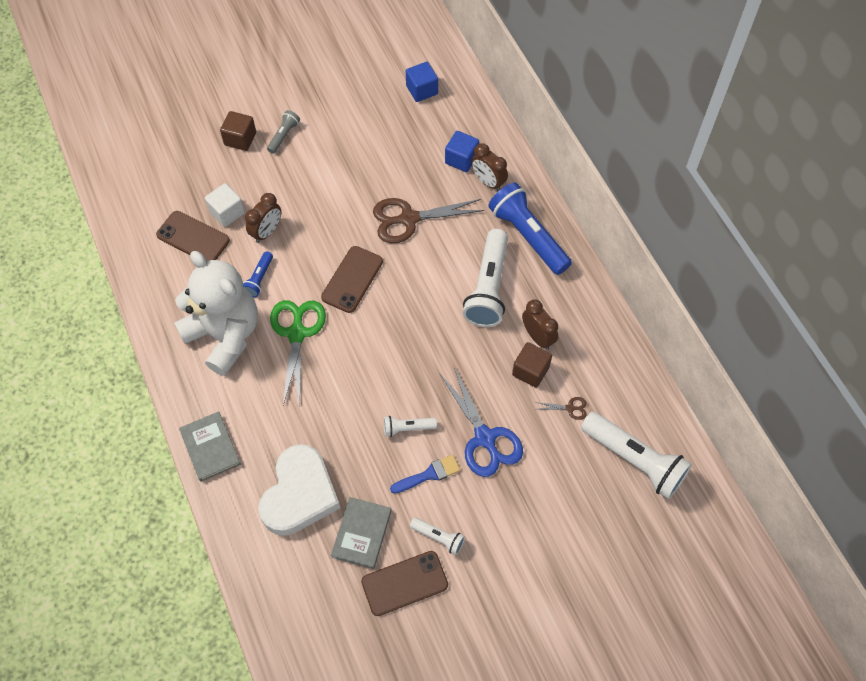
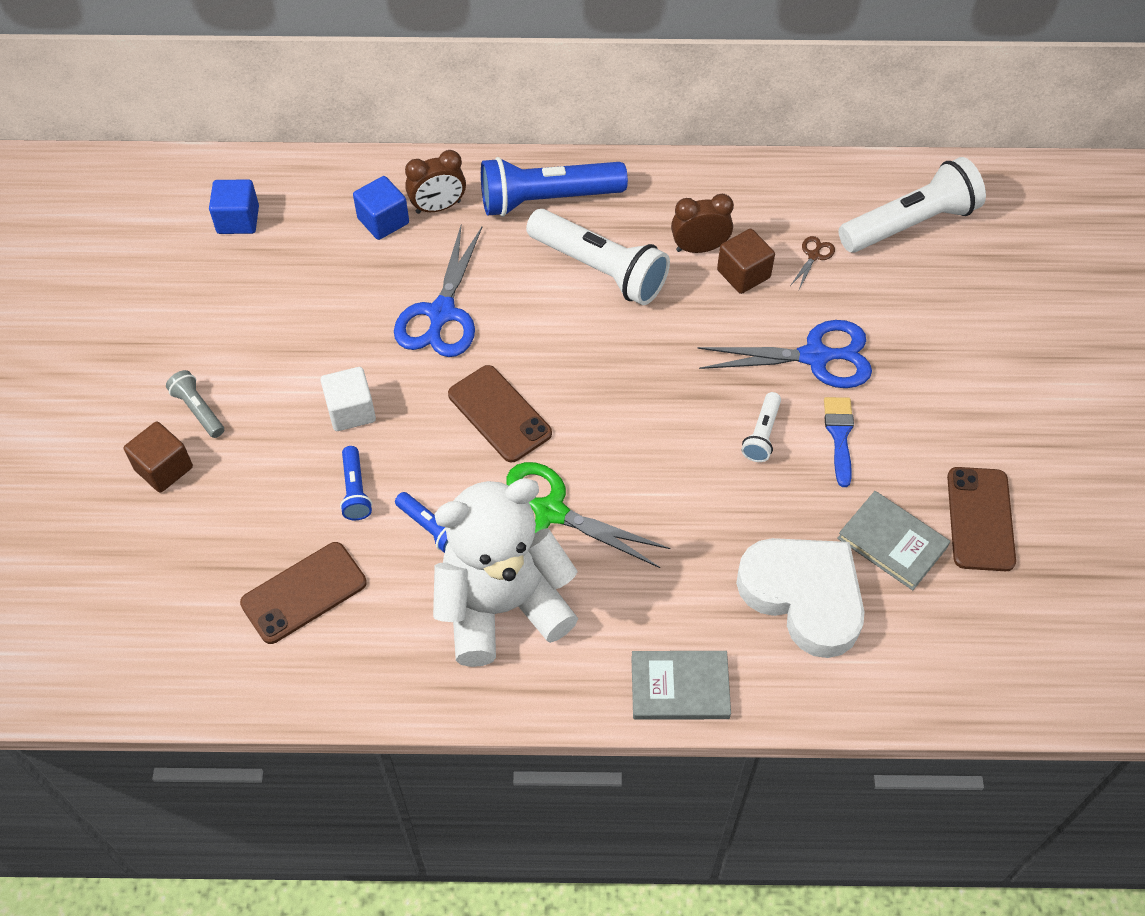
camera: 65 degrees left, 5 degrees down
(227, 212) = (287, 531): white cube -> white cube (351, 411)
(267, 232) = (355, 490): brown clock -> blue flashlight
(409, 219) = (441, 313): brown scissors -> blue scissors
(438, 537) = (931, 458): white flashlight -> none

